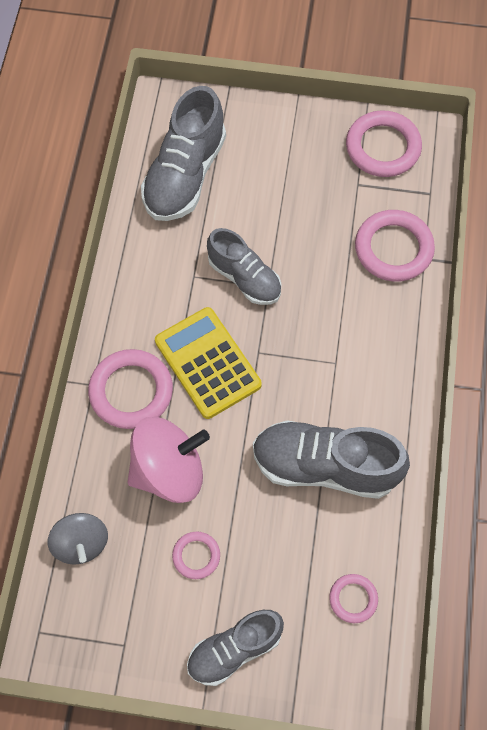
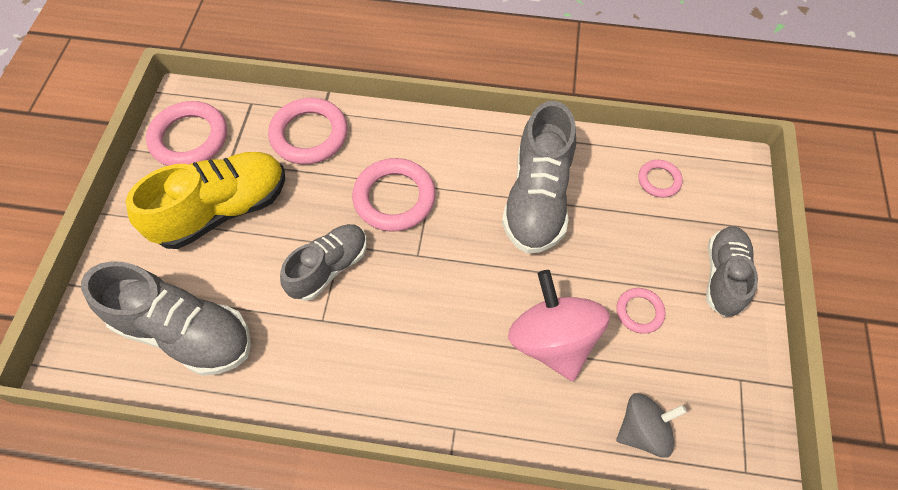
camera: 90 degrees left, 5 degrees down
(131, 391) = (462, 384): pink ring -> pink ring (394, 198)
(207, 363) = (429, 304): yellow calculator -> none
(234, 649) = (723, 276): grey shoe -> grey shoe turned 135 degrees counterclockwise
(303, 186) = (222, 210): none -> yellow shoe

